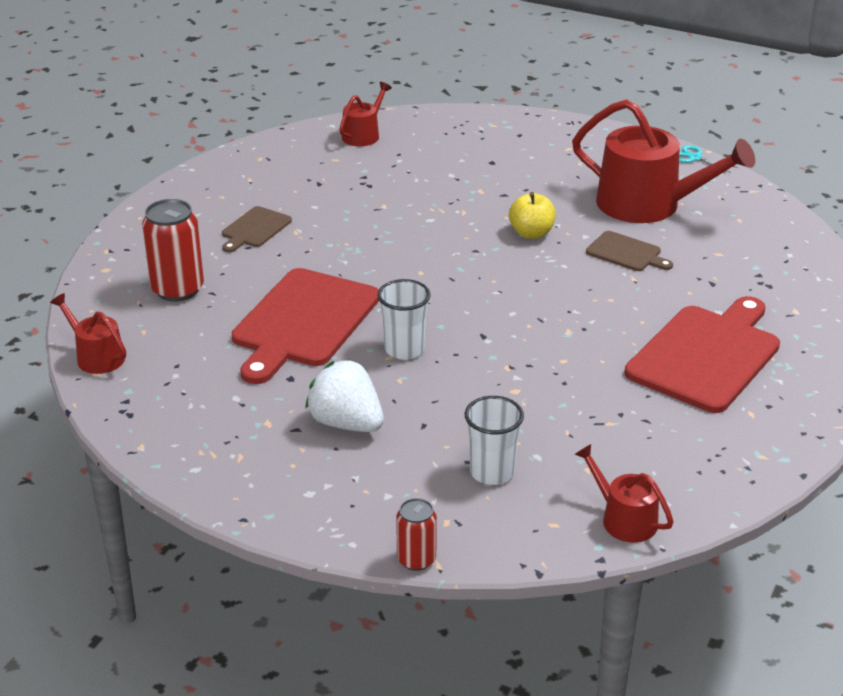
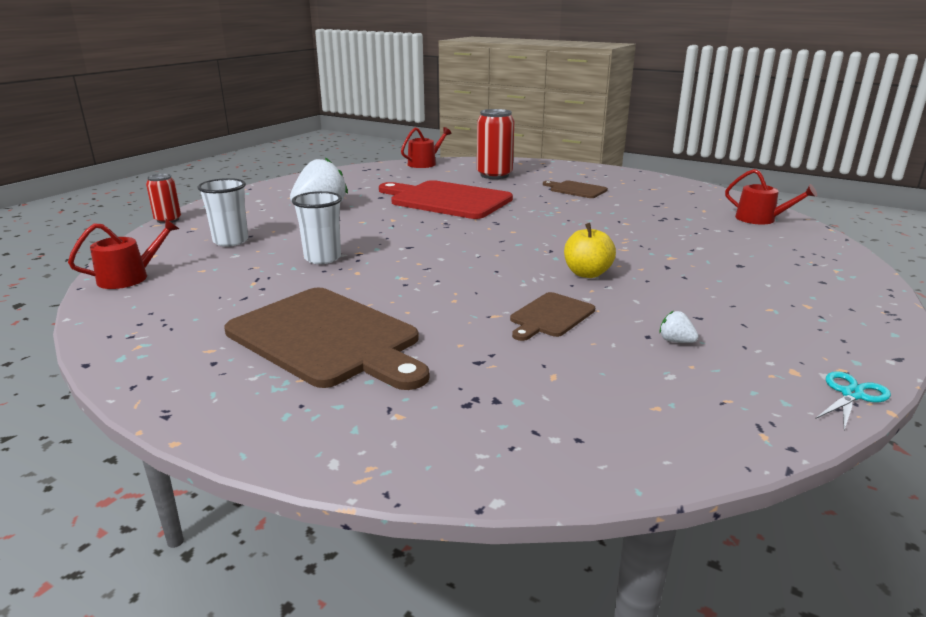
camera: 95 degrees right, 10 degrees down
(404, 349) = (400, 223): white cup -> white cup (322, 258)
(648, 205) = (676, 341): red watering can -> white strawberry
(706, 355) = (327, 338): red cutting board -> brown cutting board

